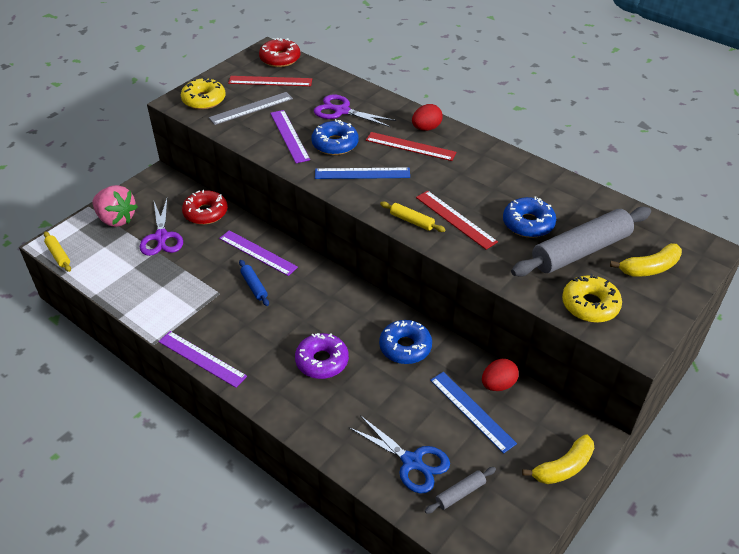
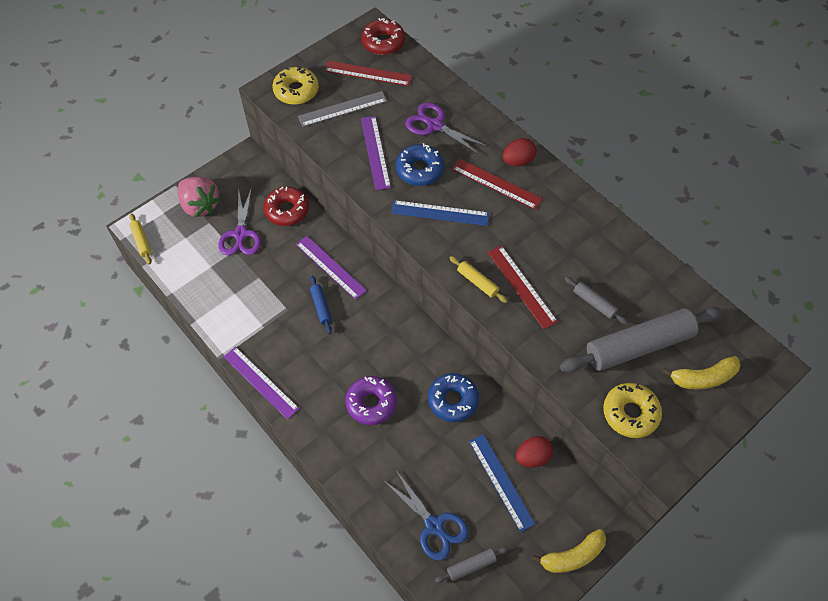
camera: 10 degrees right, 15 degrees up
(528, 223) = (594, 303): blue donut -> grey rolling pin

